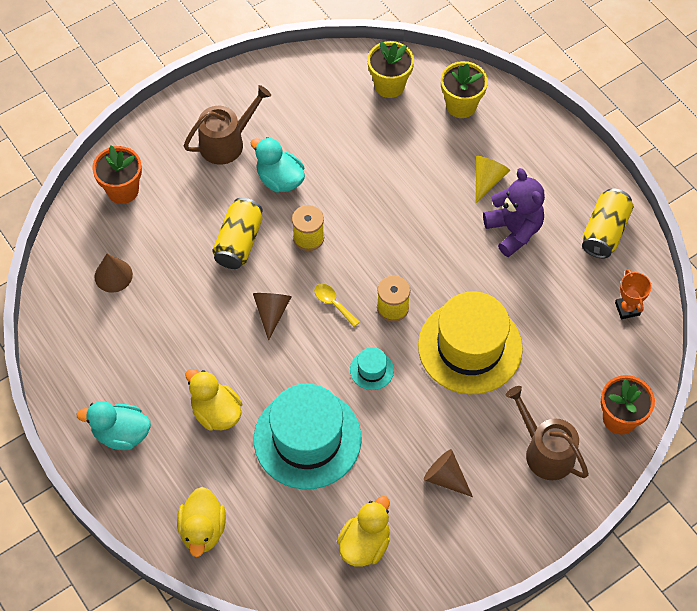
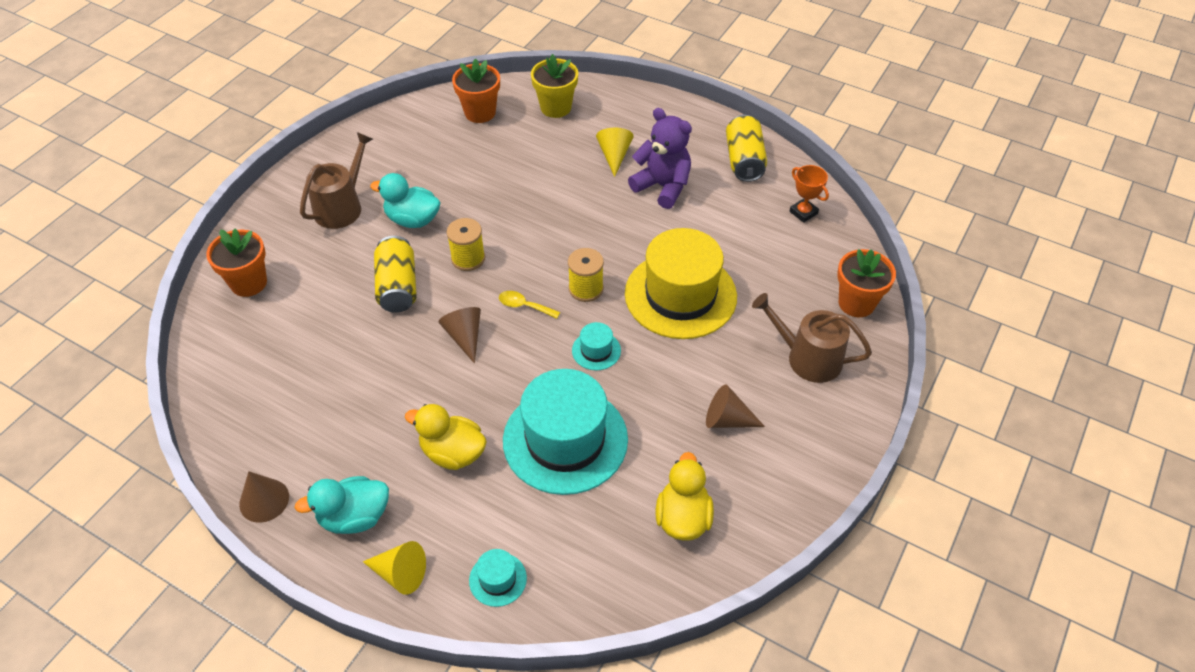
camera: 25 degrees left, 10 degrees down
(113, 275) = (273, 364): brown cone -> brown cone (264, 500)
(135, 493) = (400, 573): none -> yellow cone
(203, 530) = (498, 579): yellow duck -> turquoise hat
(389, 85) = (480, 112): yellow flower pot -> orange flower pot

